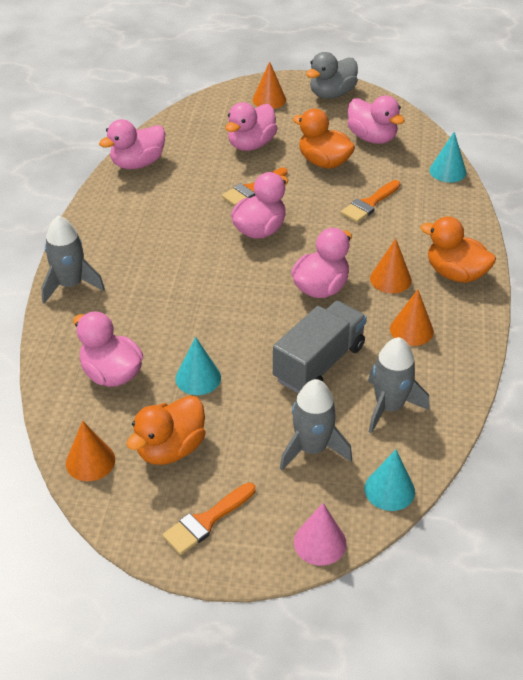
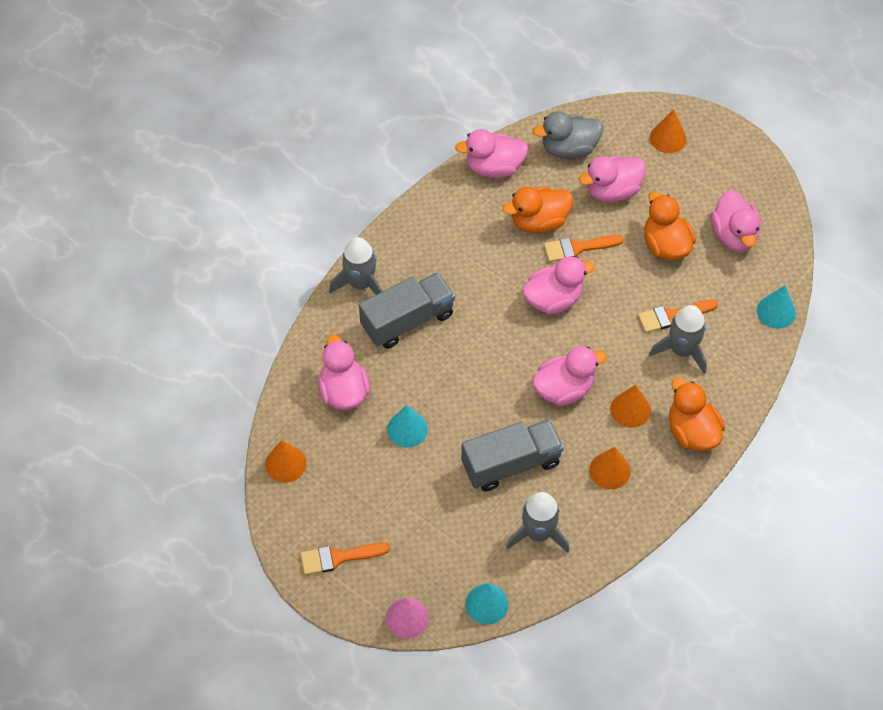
camera: 30 degrees right, 15 degrees up
(136, 294) = (407, 320): none -> grey truck
(170, 449) = (349, 483): orange duck -> orange duck (539, 222)
(312, 449) = (453, 538): grey rocket -> grey rocket (681, 350)
(332, 94) = (735, 158): grey duck -> grey duck (569, 148)

